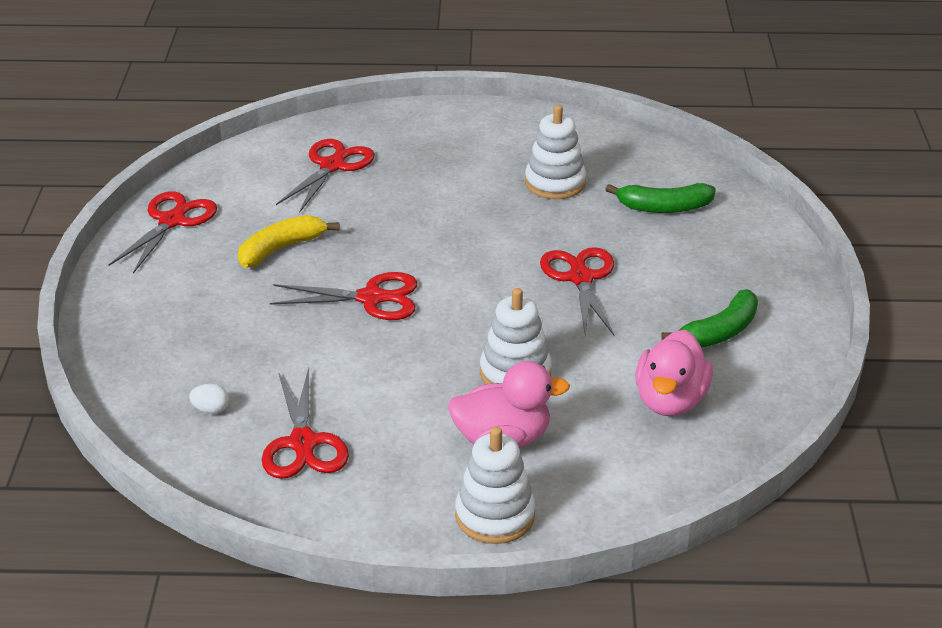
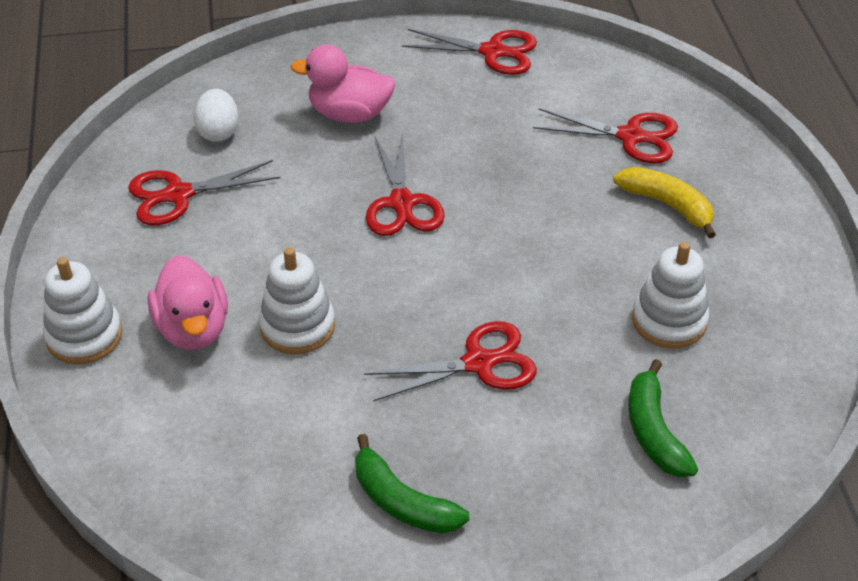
camera: 80 degrees right, 10 degrees up
(211, 410) = (218, 132): white egg -> white egg, size x1.67
(281, 249) = (468, 128): yellow banana -> yellow banana (668, 205)
(670, 401) = (268, 461): pink duck -> pink duck (349, 114)

